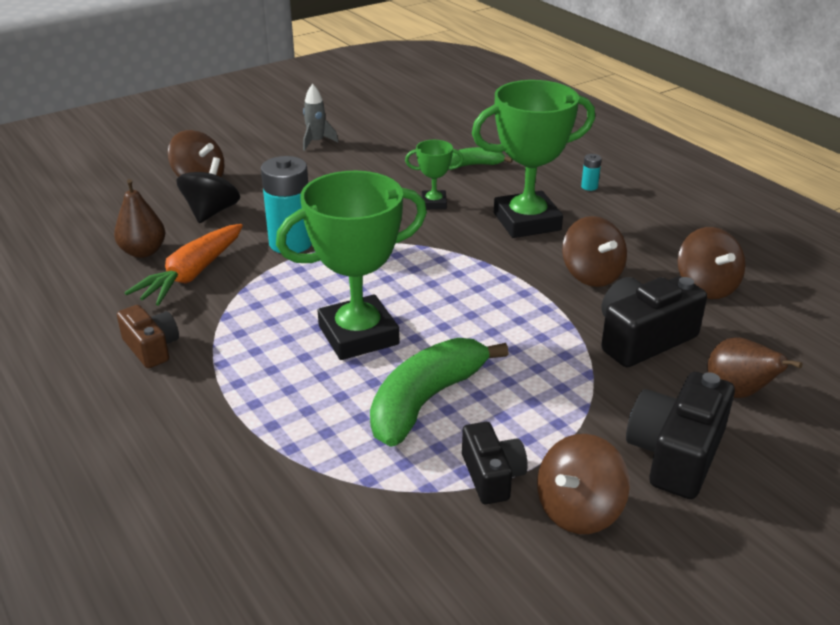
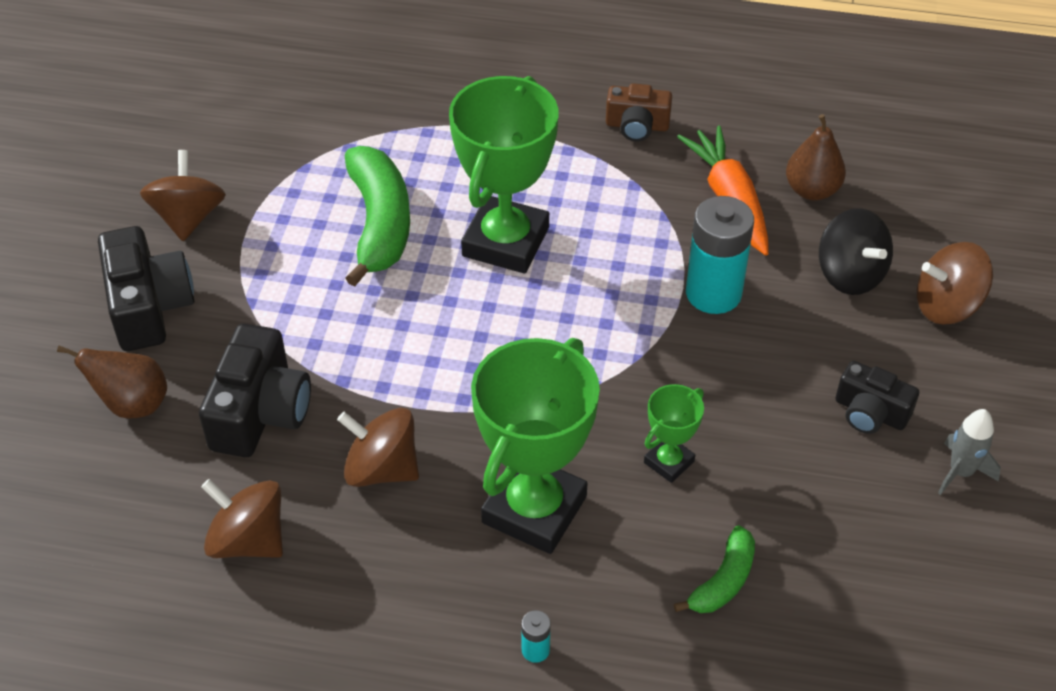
camera: 135 degrees right, 15 degrees up
(492, 476) = (269, 202): black camera -> black camera (870, 412)

